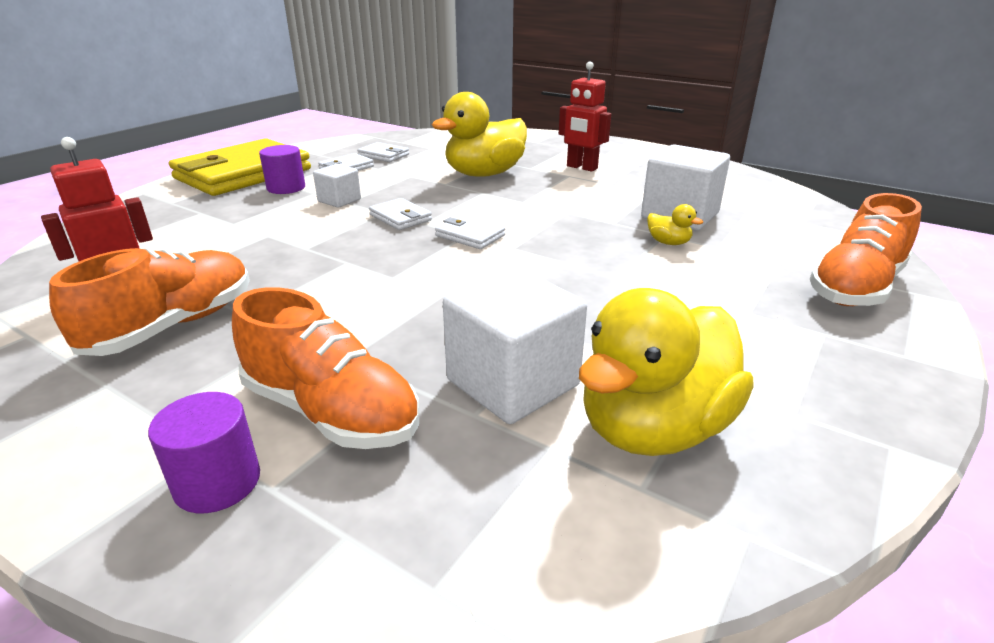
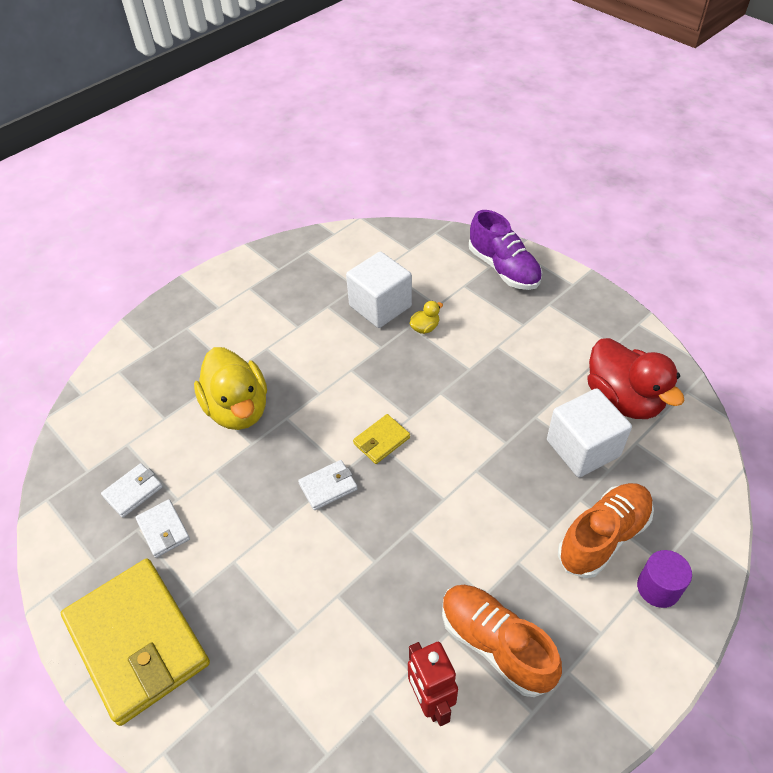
camera: 75 degrees left, 20 degrees up
(286, 188) = (208, 589): purple cylinder -> none
(339, 200) = (266, 536): white cube -> none
(470, 236) = (381, 441): white wallet -> yellow wallet
(581, 167) = (250, 334): red robot -> none
(654, 428) = (623, 399): yellow duck -> red duck
(856, 287) = (503, 268): orange shoe -> purple shoe

